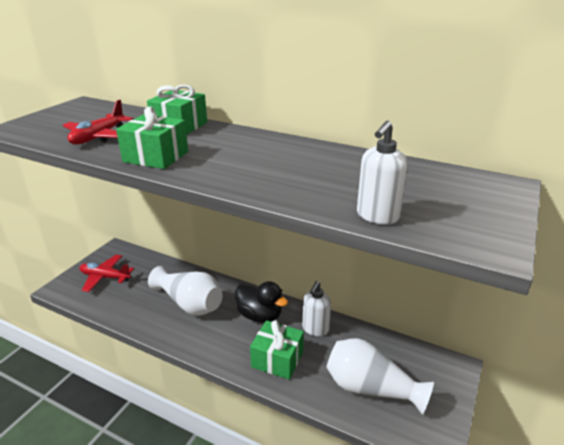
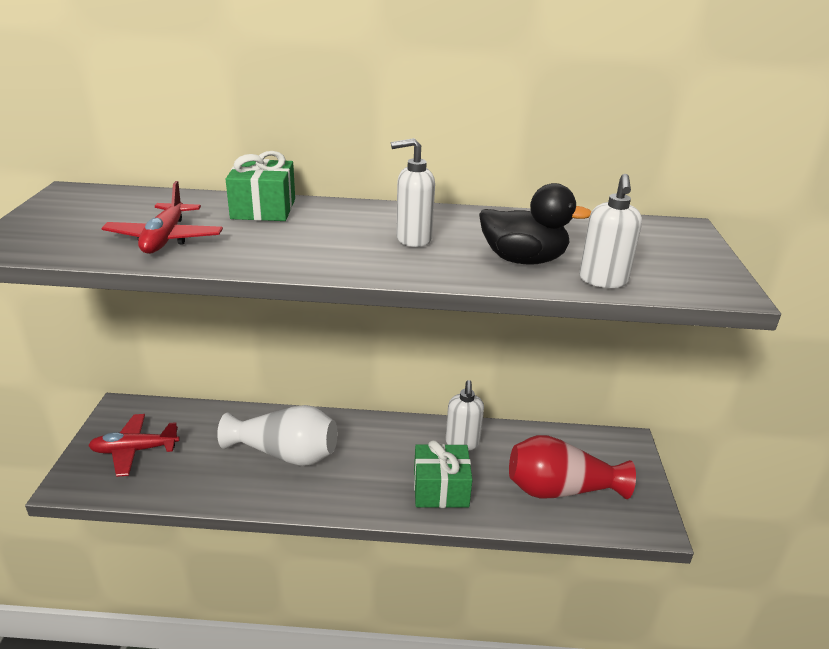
camera: 25 degrees left, 0 degrees up
(156, 157) = (281, 253): green gift -> none
(257, 160) = (413, 239): none -> white soap dispenser
(260, 315) = (387, 445): black duck -> black duck (523, 260)
(370, 388) = (560, 490): white vase -> red vase

